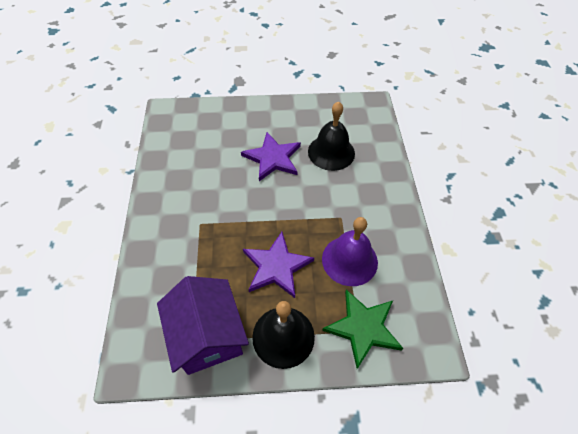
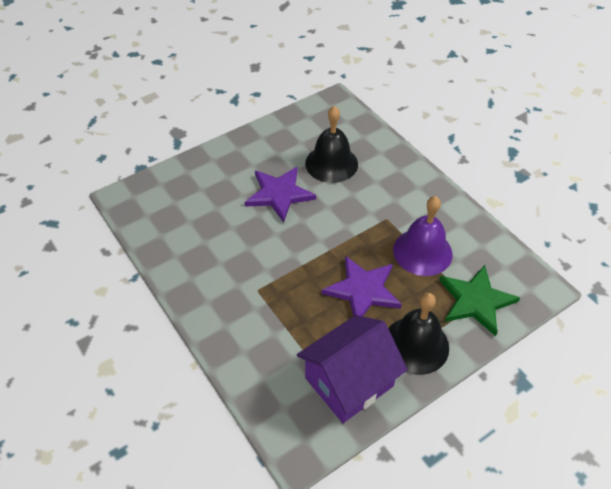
camera: 30 degrees left, 5 degrees down
(207, 336) = (349, 382): purple house -> purple house turned 75 degrees counterclockwise

